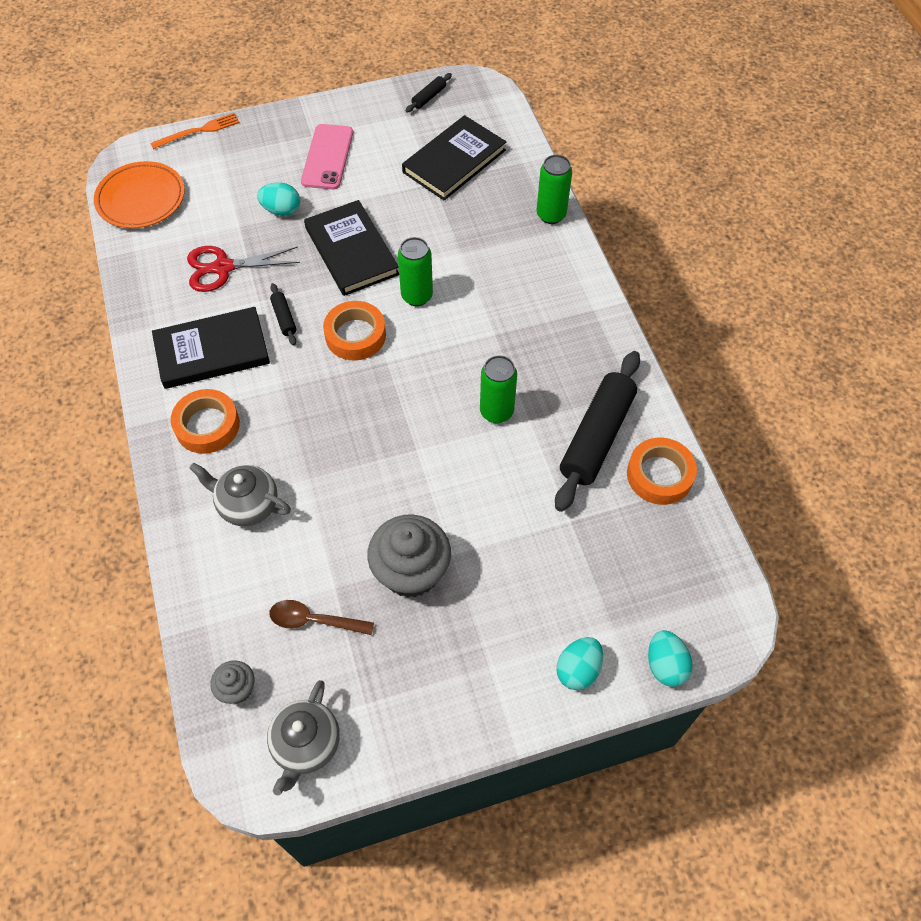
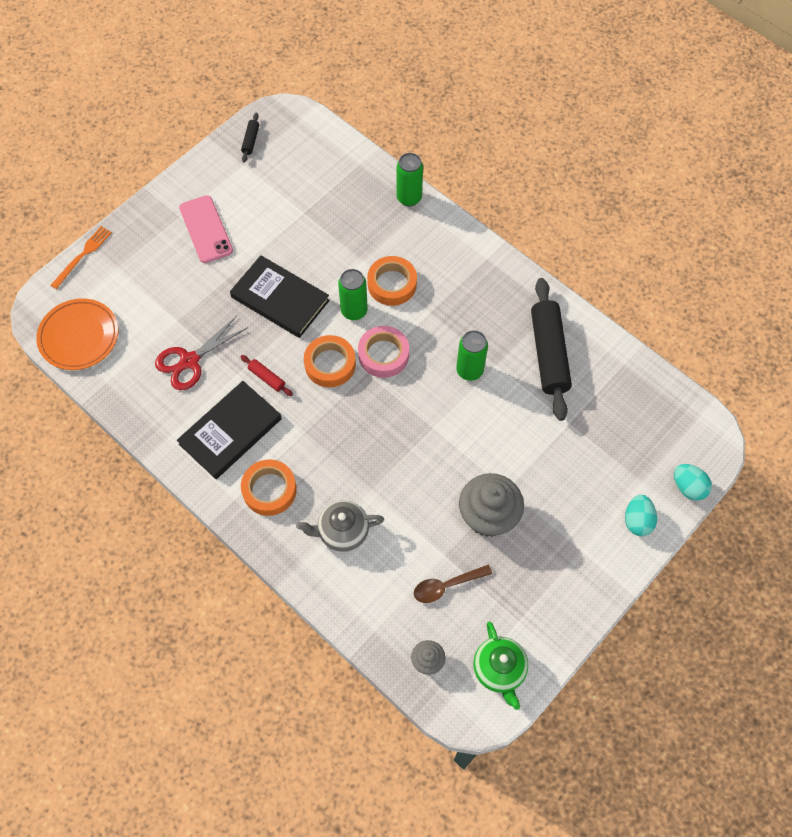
camera: 30 degrees left, 5 degrees up
(281, 210) = (201, 291): turquoise egg -> none
(284, 318) = (267, 378): black rolling pin -> red rolling pin
(306, 745) = (499, 670): grey teapot -> green teapot
(416, 352) = (383, 355): none -> pink tape
(454, 161) = (308, 187): black book -> none
(659, 475) = (606, 359): orange tape -> orange tape (392, 284)

